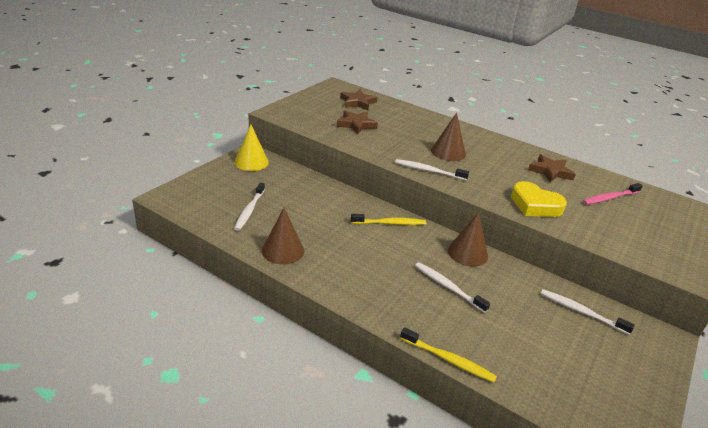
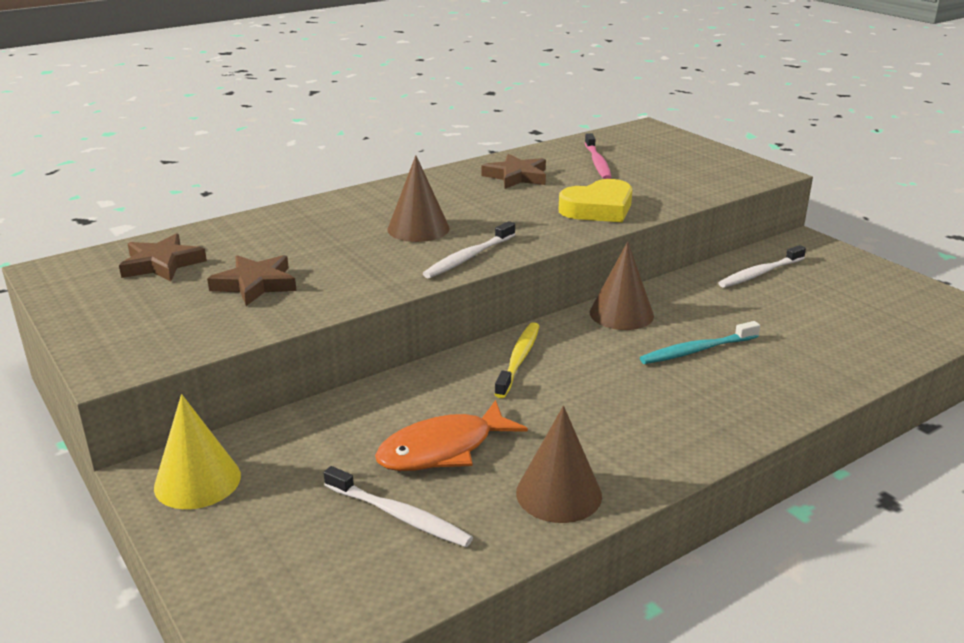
camera: 65 degrees left, 5 degrees down
(300, 213) = (443, 449): none -> orange fish
(448, 287) = (697, 350): white toothbrush -> turquoise toothbrush
(448, 360) = (849, 390): yellow toothbrush -> none

